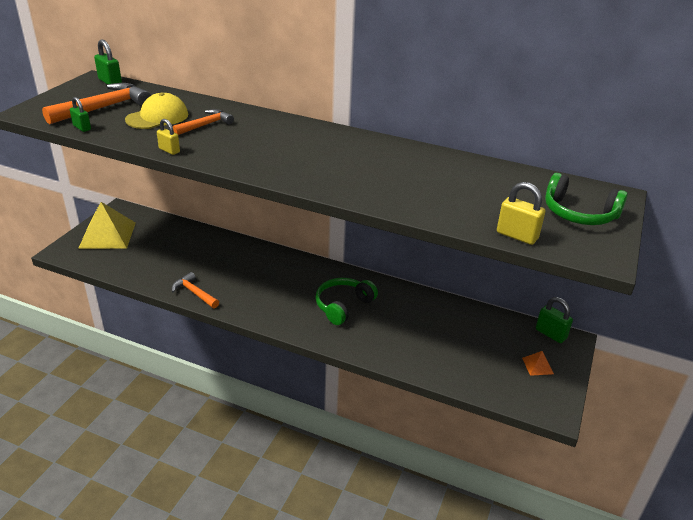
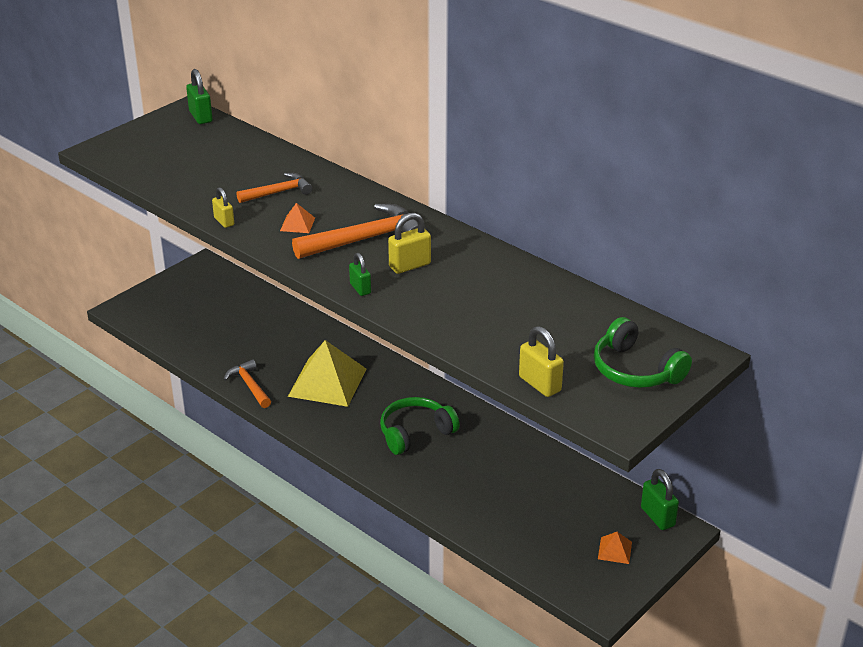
camera: 20 degrees right, 0 degrees up
(82, 128) = (146, 179): green padlock -> green padlock (360, 288)
(104, 108) = (179, 154): orange hammer -> orange hammer (365, 239)
(107, 235) = (179, 296): yellow pyramid -> yellow pyramid (327, 382)
(157, 117) = (231, 174): yellow cap -> none
(234, 145) = (297, 224): none -> orange pyramid
(347, 163) = (410, 266): none -> yellow padlock

